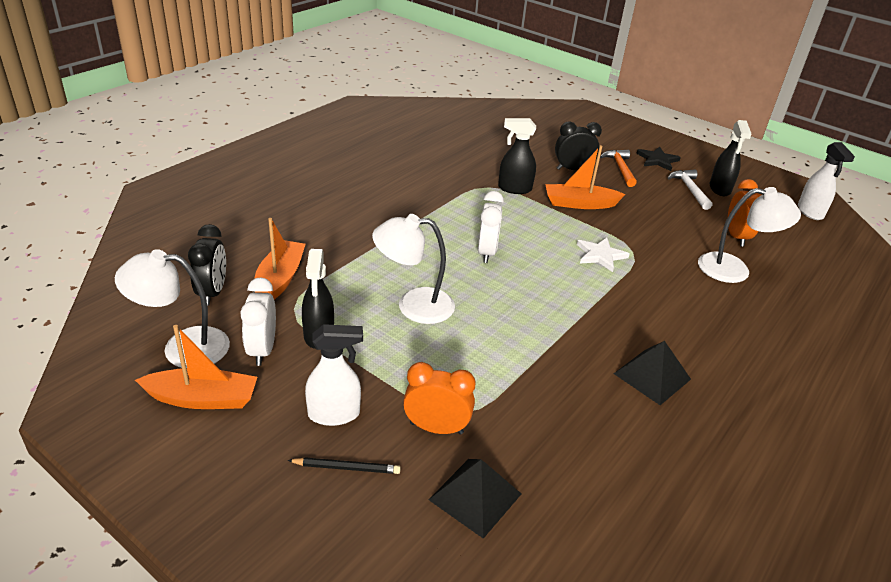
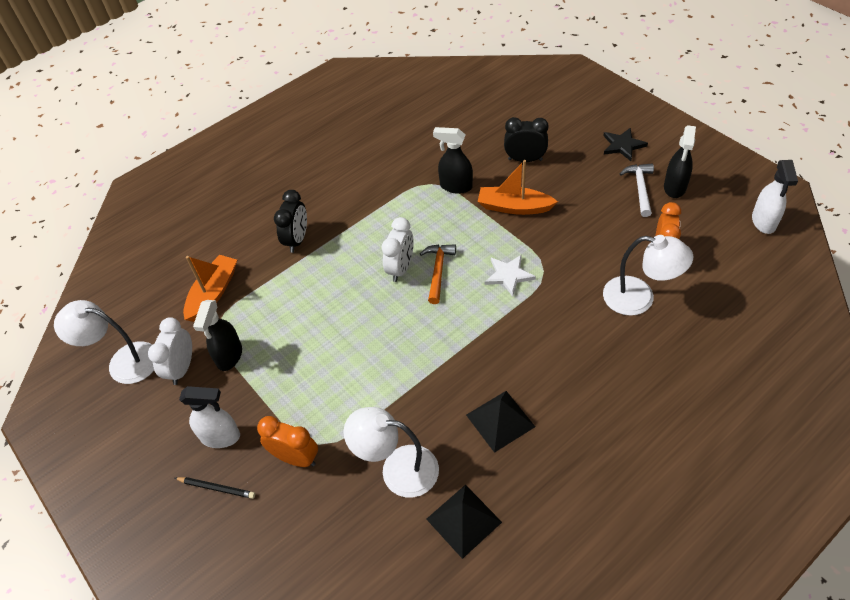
camera: 20 degrees right, 15 degrees up
(202, 398) = (128, 413): orange boat -> none
(212, 292) = (157, 305): black clock -> black clock (297, 240)
(413, 305) = (316, 328): white lamp -> white lamp (398, 469)
(475, 496) = (305, 526): black pyramid -> black pyramid (464, 520)
(620, 168) = (576, 158): orange hammer -> orange hammer (438, 271)

